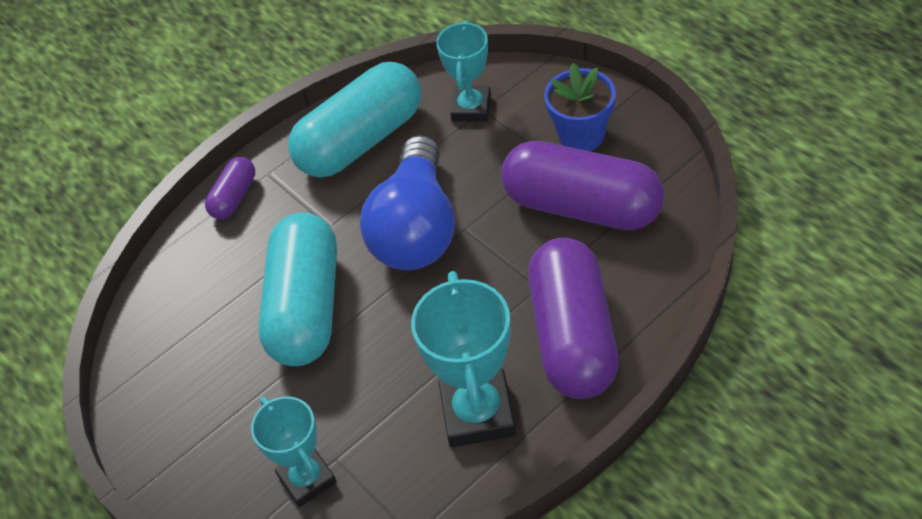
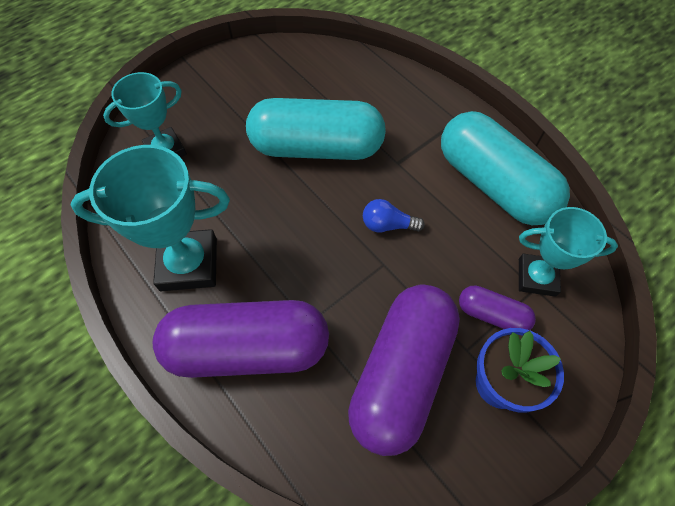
camera: 85 degrees right, 10 degrees up
(234, 197) = (432, 99): purple capsule -> purple capsule (492, 314)
(416, 228) = (388, 225): blue light bulb -> blue light bulb, size x0.40

